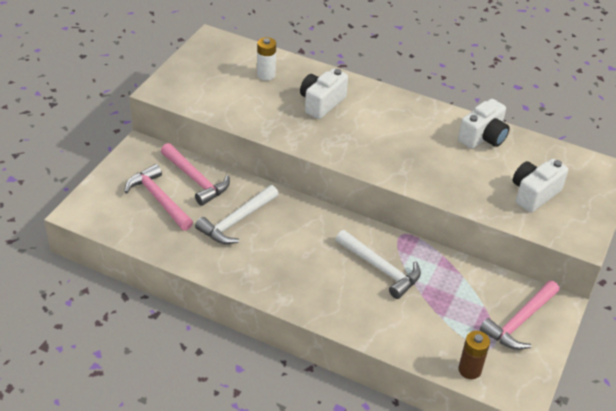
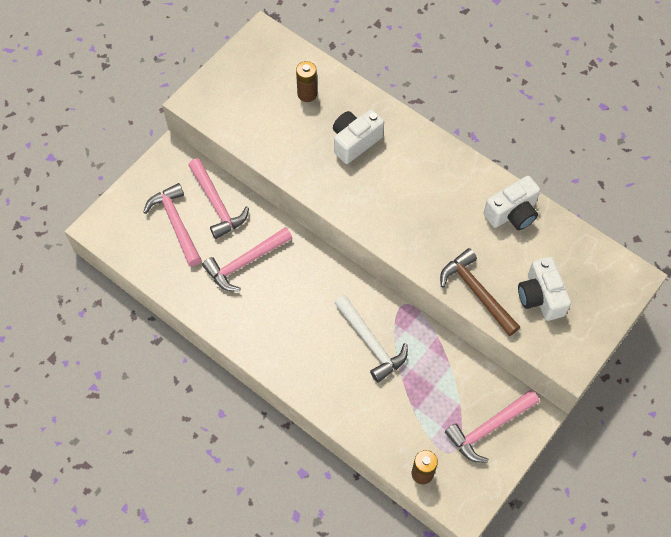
camera: 15 degrees right, 20 degrees up
(236, 221) = (245, 262): white hammer -> pink hammer
(266, 75) = (307, 94): white battery -> brown battery
(474, 198) = (476, 292): none -> brown hammer
(534, 194) = (540, 297): white camera -> white camera turned 75 degrees counterclockwise

